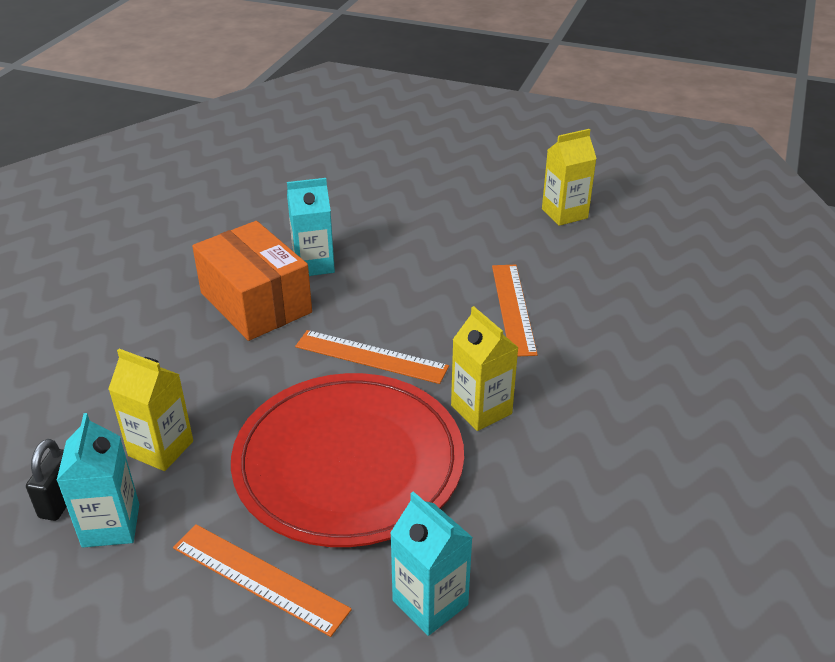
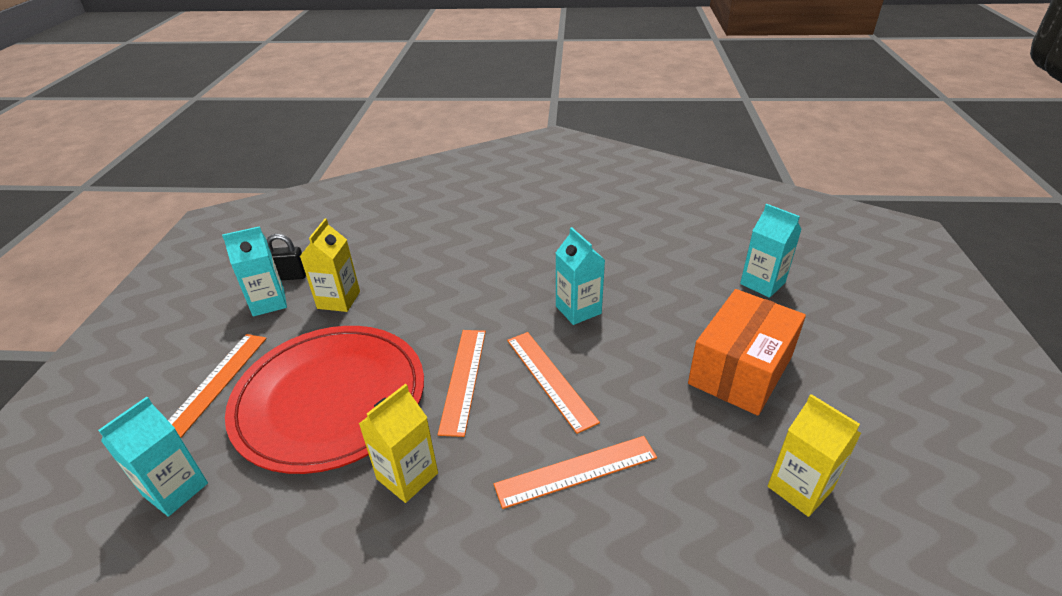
camera: 75 degrees right, 0 degrees up
(256, 302) = (511, 294): orange box -> orange box (740, 370)
(347, 159) = (762, 283): none -> turquoise carton
(401, 301) = (550, 379): none -> orange ruler

